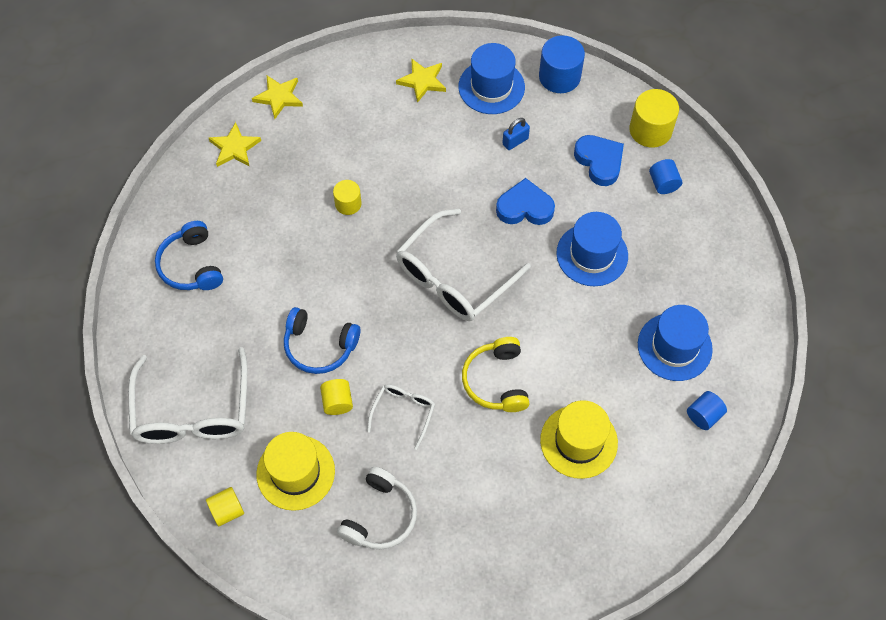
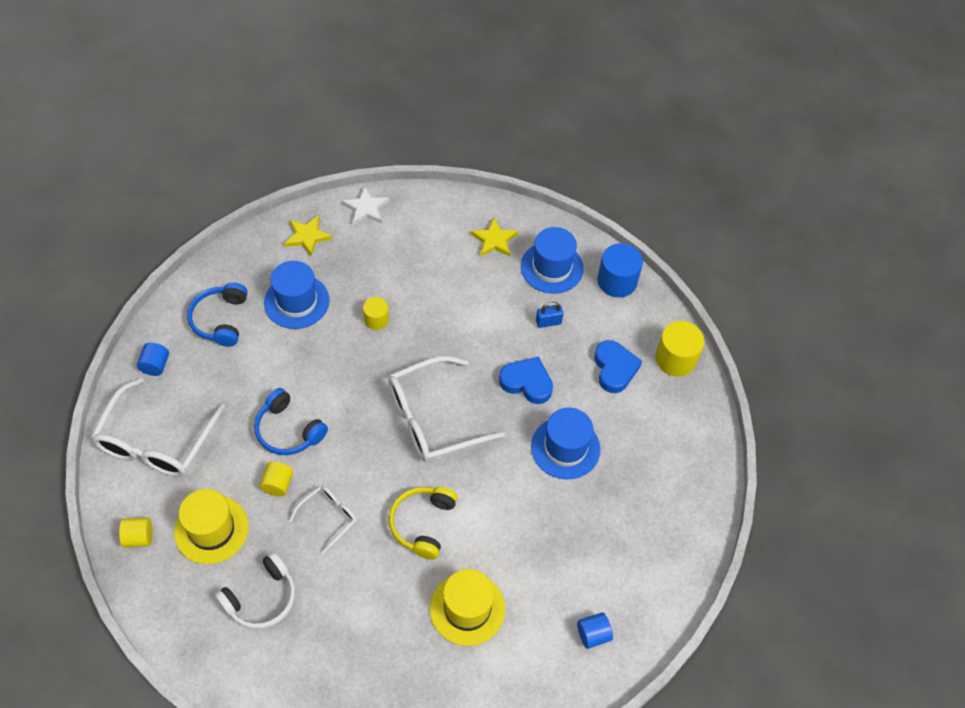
camera: 20 degrees right, 5 degrees down
(279, 97) = (366, 208): yellow star -> white star
(663, 183) = (663, 410): blue cylinder -> blue cylinder (155, 365)
(674, 347) = (598, 561): blue hat -> blue hat (296, 301)

